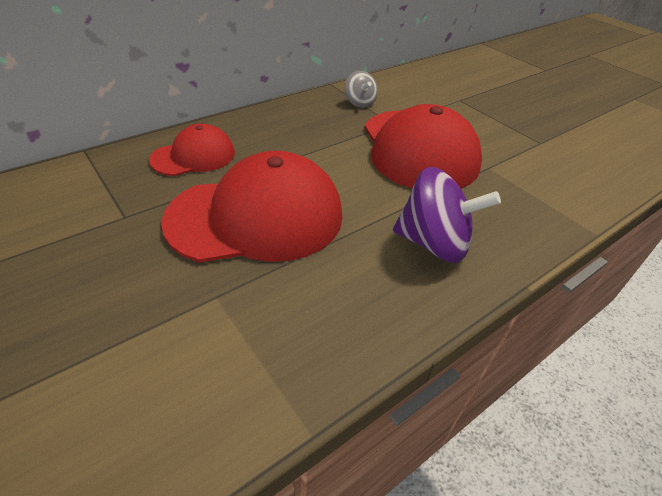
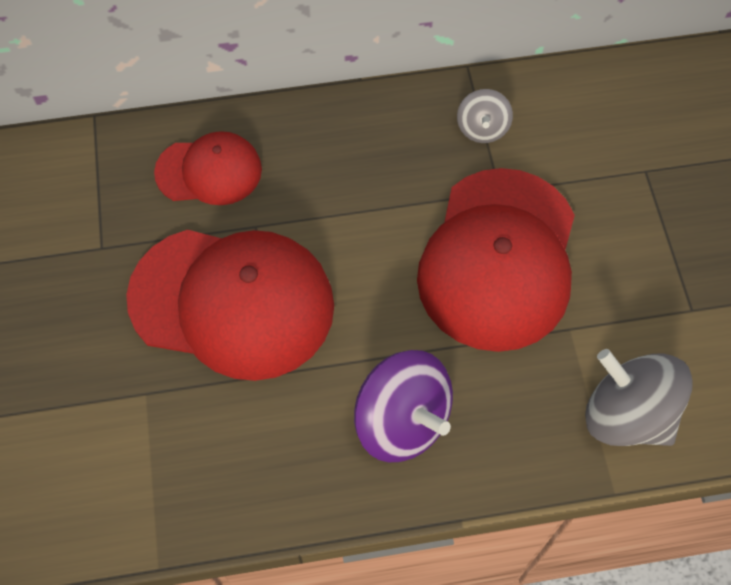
camera: 30 degrees right, 20 degrees up
(561, 195) = (627, 414): none -> grey spinning top

